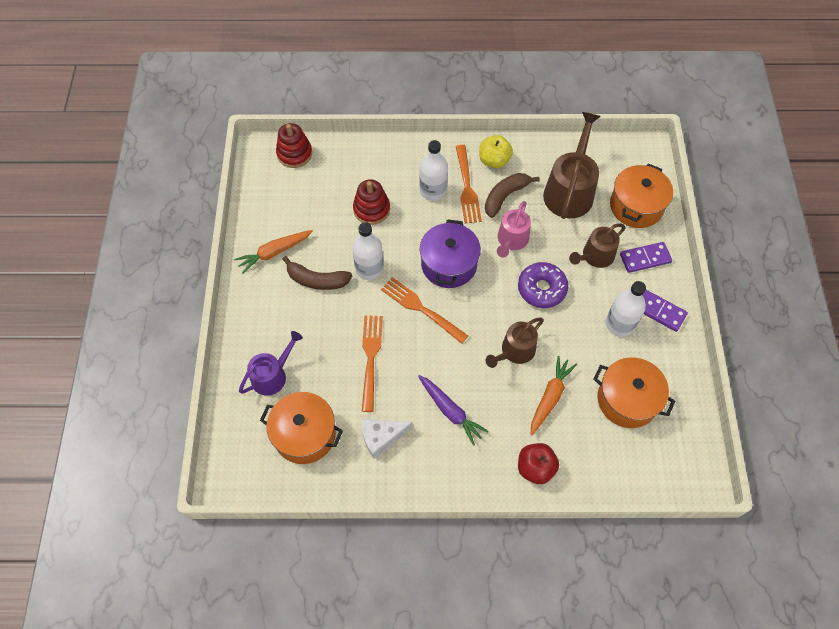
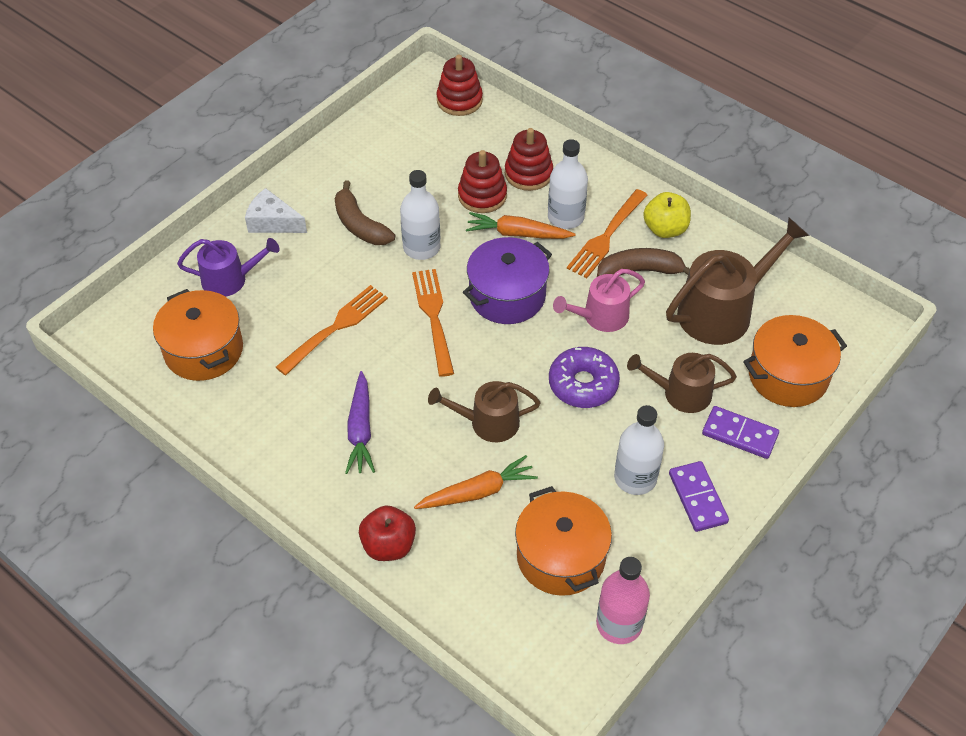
camera: 40 degrees right, 10 degrees down
(274, 253) = (346, 175): orange carrot -> orange carrot (517, 234)
(381, 437) = (269, 404): white cheese -> white cheese (273, 222)
(384, 176) = (528, 173): none -> red stacking toy
(689, 413) = (619, 624): none -> pink bottle

